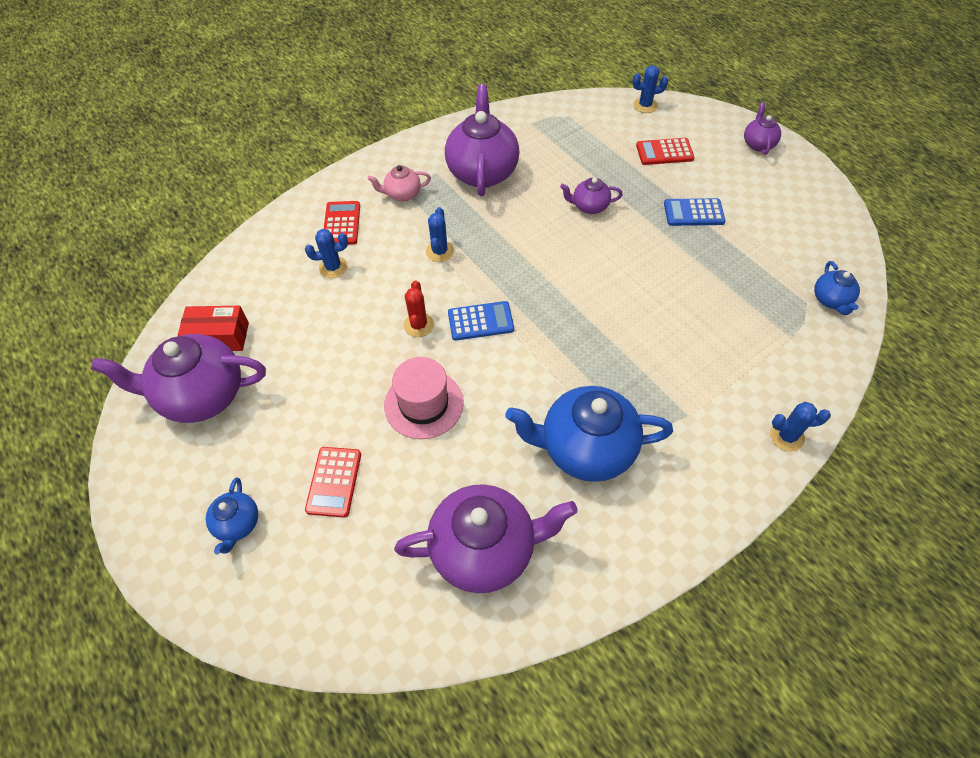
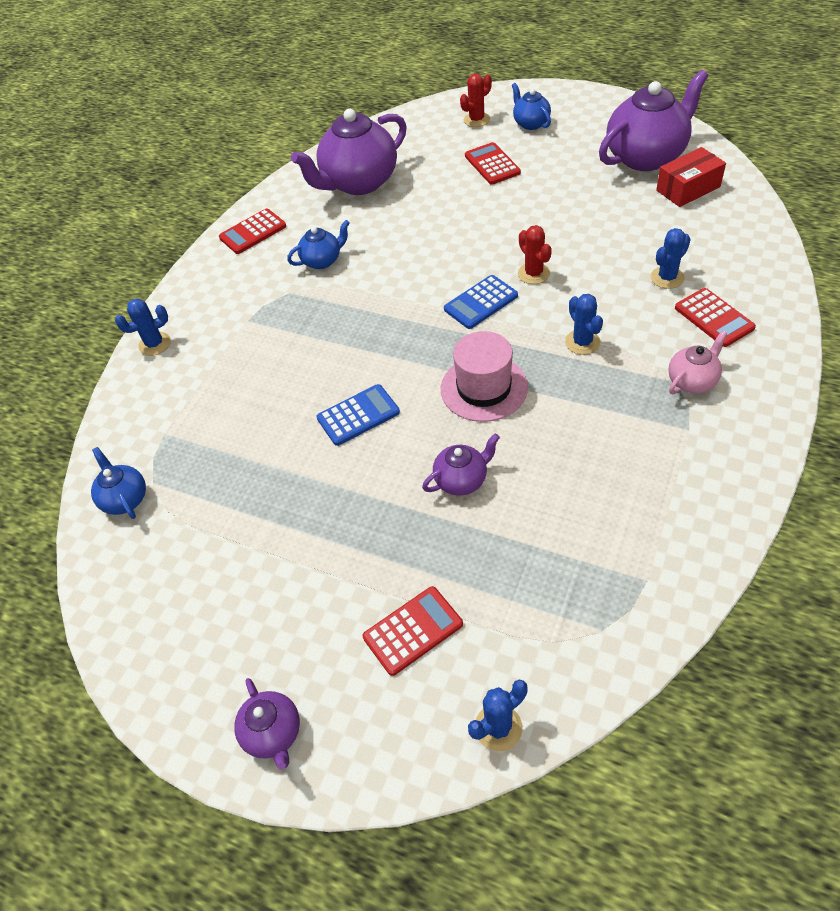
camera: 155 degrees right, 5 degrees down
(281, 576) = (476, 120): none -> red cactus
(423, 404) = (473, 228): pink hat -> pink hat (484, 388)
(482, 172) = (633, 460): purple teapot -> none
(585, 449) = (322, 261): blue teapot -> blue teapot, size x0.49
(640, 540) = (253, 232): none -> red calculator
(693, 213) = (325, 540): blue calculator -> blue calculator (358, 415)

